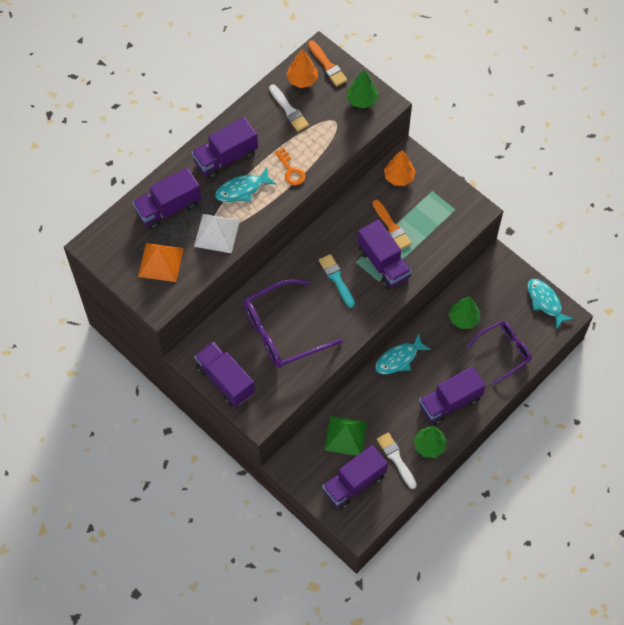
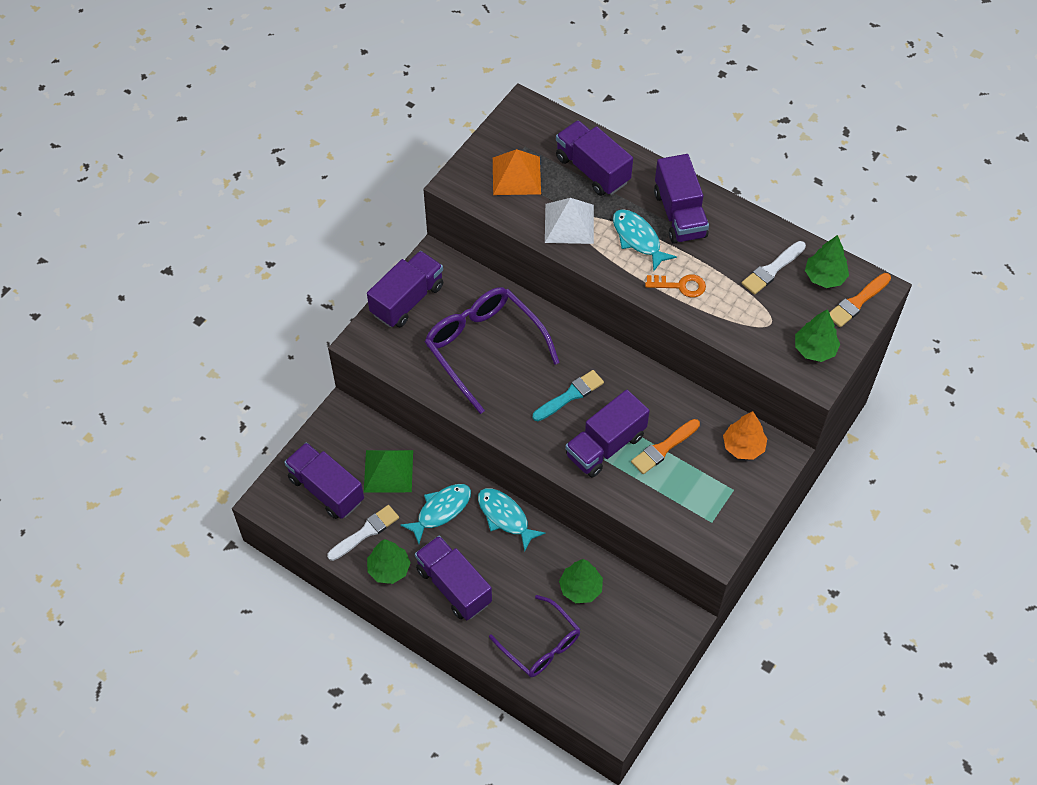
camera: 80 degrees right, 5 degrees down
(225, 158) = (679, 214): purple truck -> purple truck turned 150 degrees counterclockwise
(291, 170) = (680, 286): orange key -> orange key turned 135 degrees counterclockwise
(302, 80) = (824, 277): orange tree -> green tree
(545, 302) = (629, 692): turquoise fish -> turquoise fish (441, 510)

